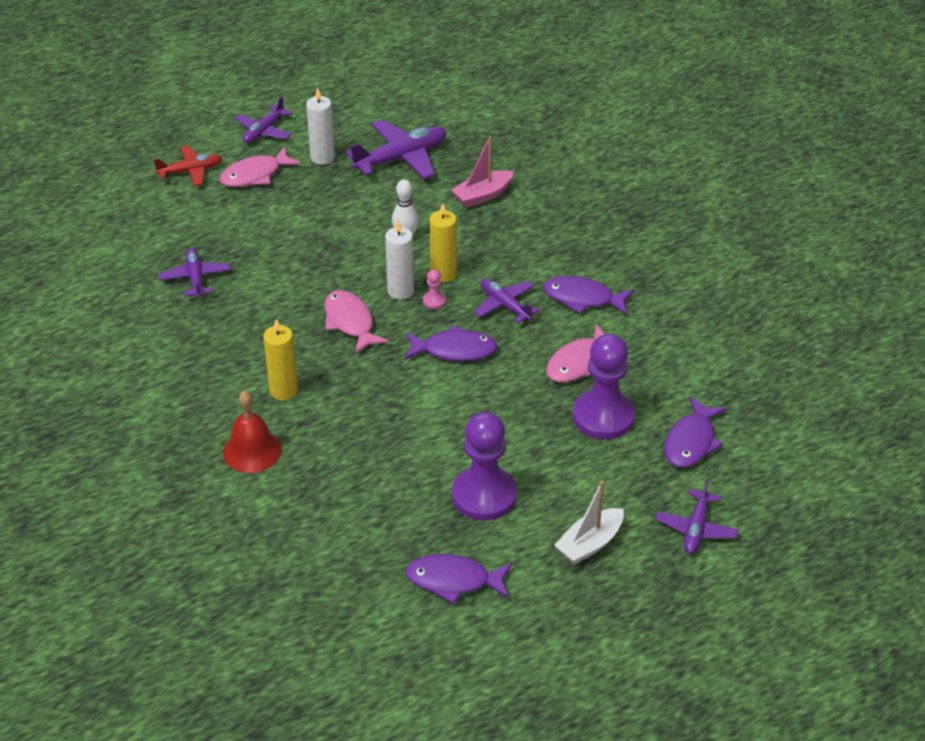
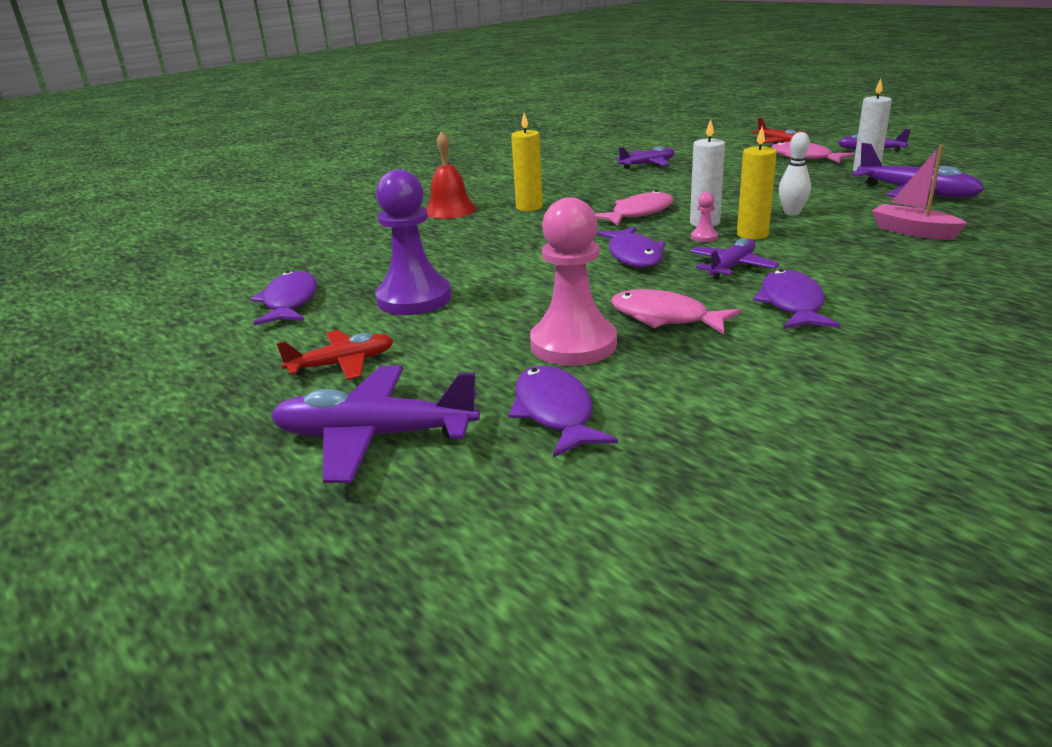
camera: 80 degrees right, 15 degrees down
(590, 544) = (343, 364): white boat -> red plane
(603, 417) = (573, 344): purple pawn -> pink pawn
(691, 442) = (555, 412): purple fish -> purple fish turned 60 degrees clockwise
(696, 529) = (374, 436): purple plane -> purple plane, size x1.61

